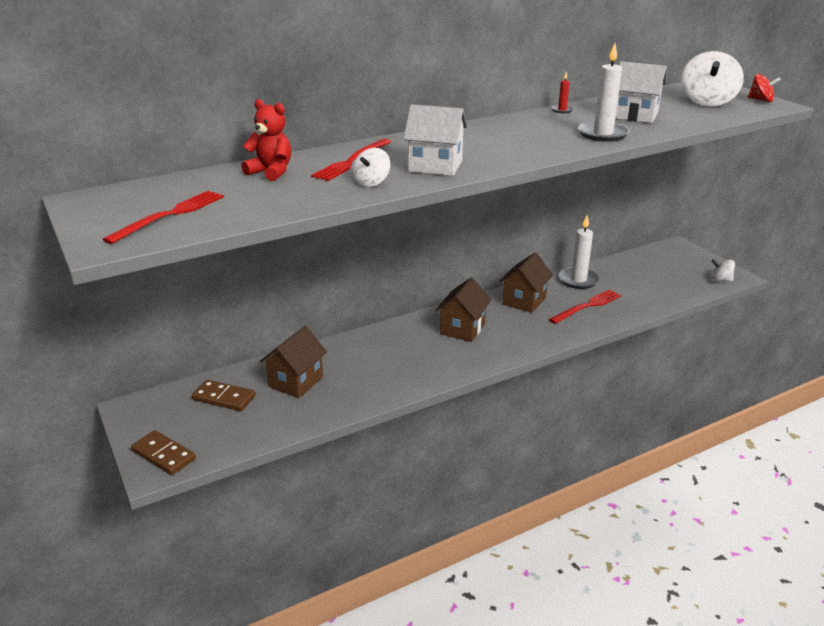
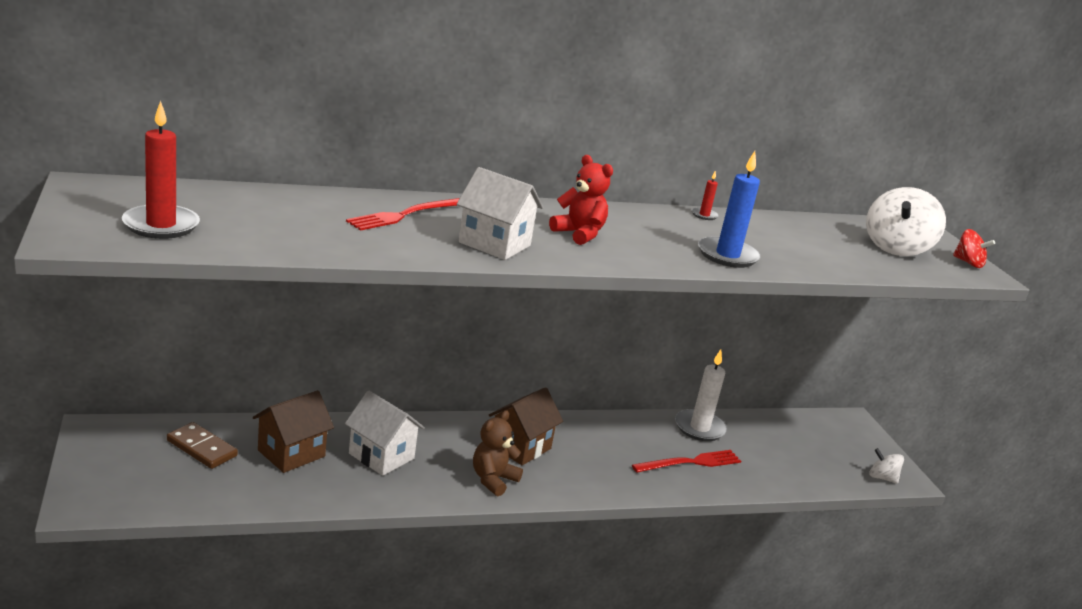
camera: 10 degrees right, 5 degrees down
(163, 455) = (99, 492): brown domino -> none
(170, 215) = (161, 225): red fork -> red candle
(271, 172) = (307, 205): red teddy bear -> red teddy bear (579, 234)
(371, 182) = (406, 244): white spinning top -> none
(457, 358) = (493, 480): none -> brown teddy bear
(524, 301) = (616, 435): brown house -> none
(603, 134) = (727, 255): white candle -> blue candle
(635, 115) = (788, 243): white house -> white house (381, 456)

